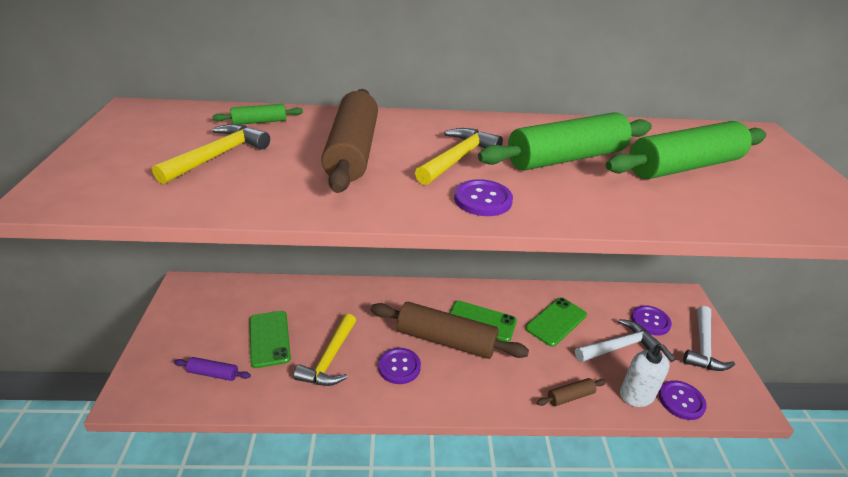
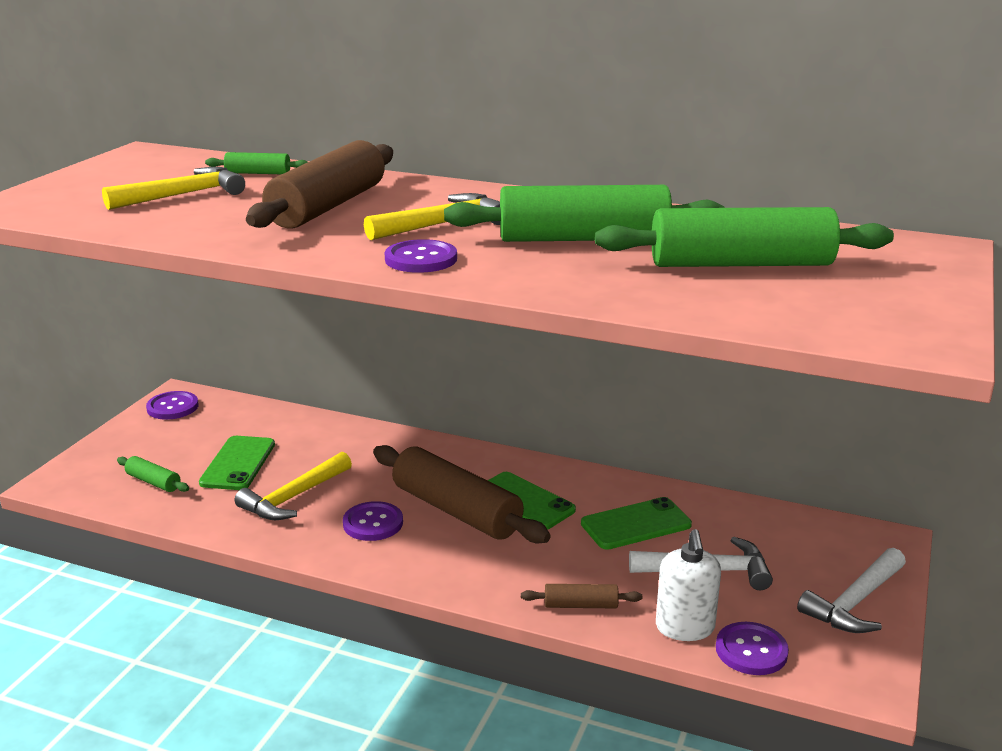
camera: 25 degrees right, 10 degrees down
(213, 373) = (153, 482): purple rolling pin -> green rolling pin
(650, 321) = (792, 555): purple button -> purple button (172, 407)

